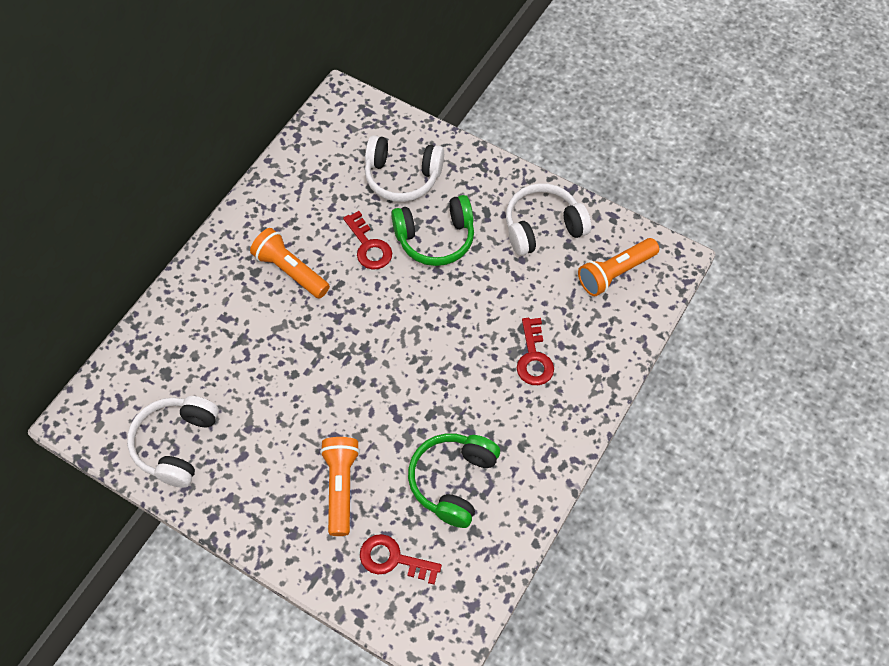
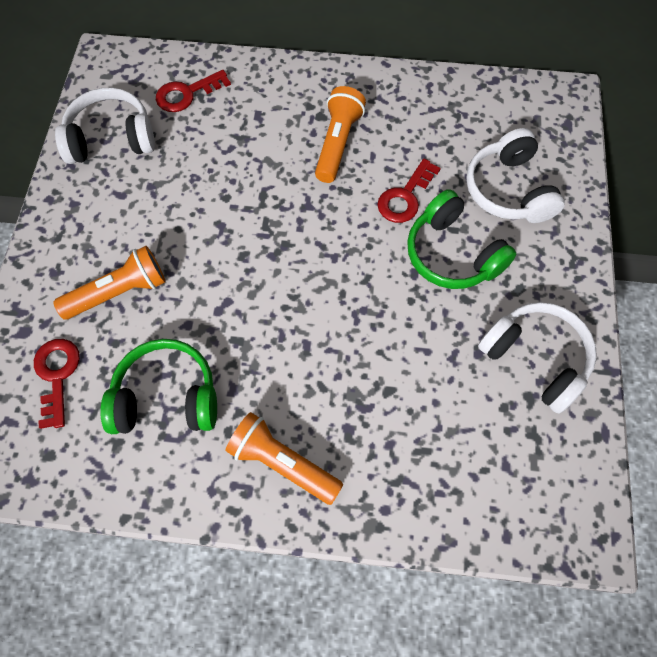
camera: 65 degrees right, 5 degrees up
(534, 358) = (357, 420): red key -> red key (187, 94)
(615, 273) = (524, 469): orange flashlight -> orange flashlight (282, 462)

